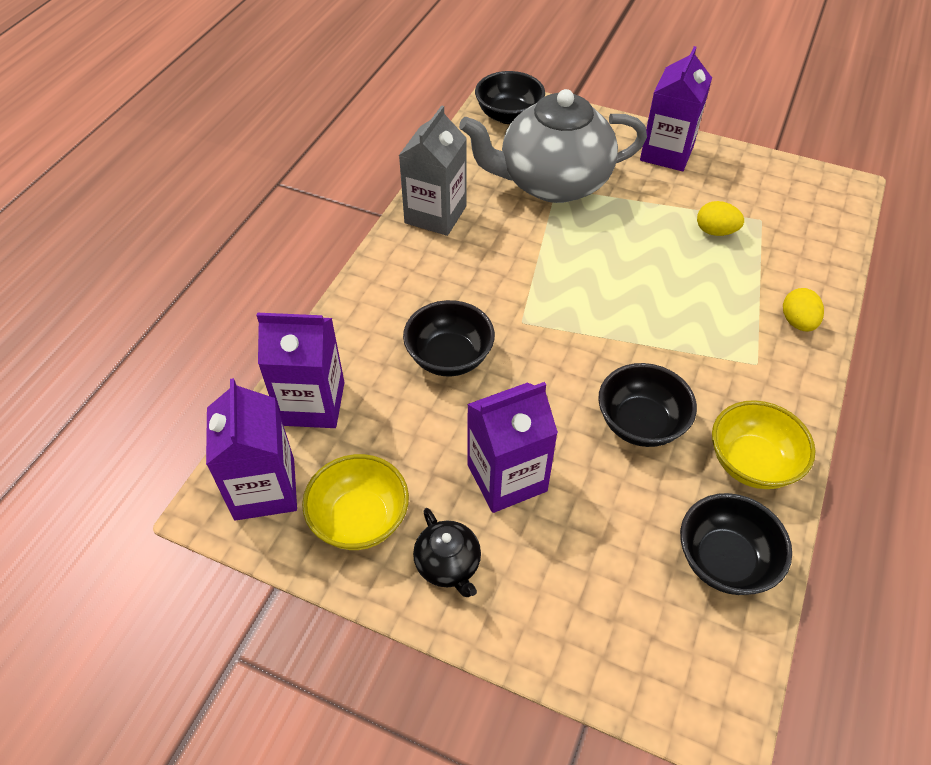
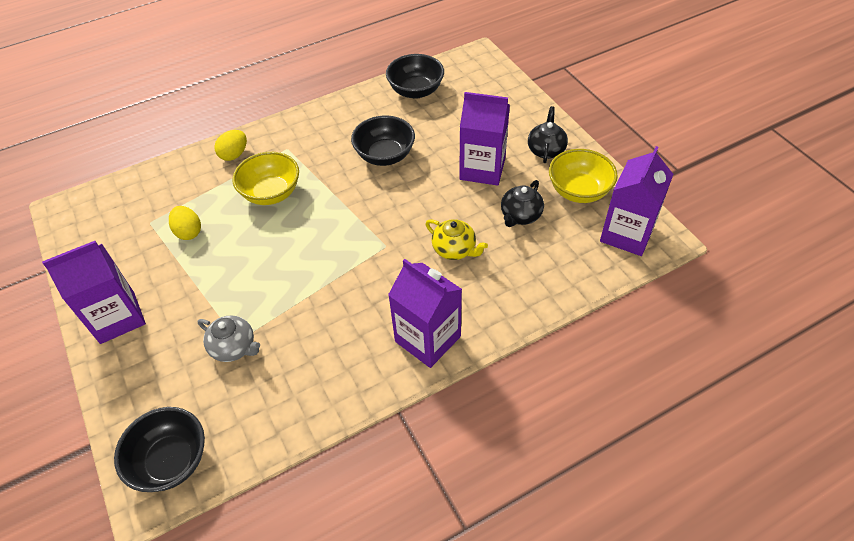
camera: 140 degrees left, 0 degrees up
(312, 403) = (567, 269): purple carton -> purple carton (427, 339)
(409, 438) = (520, 216): none -> black teapot
(435, 215) = (356, 376): grey carton -> none
(449, 357) = (454, 249): black bowl -> yellow teapot
(552, 183) = (234, 347): grey teapot -> grey teapot, size x0.42
(751, 462) = (354, 113): yellow bowl -> yellow bowl (271, 193)

